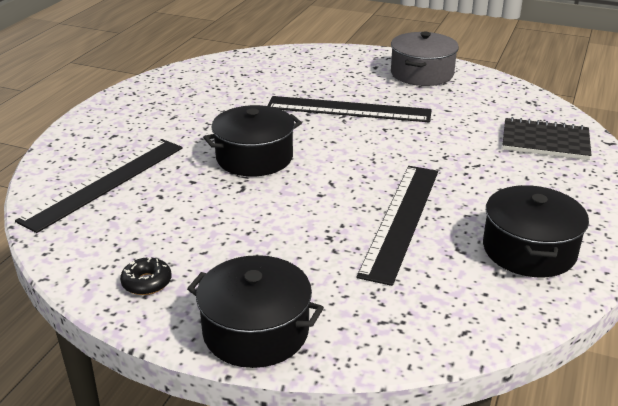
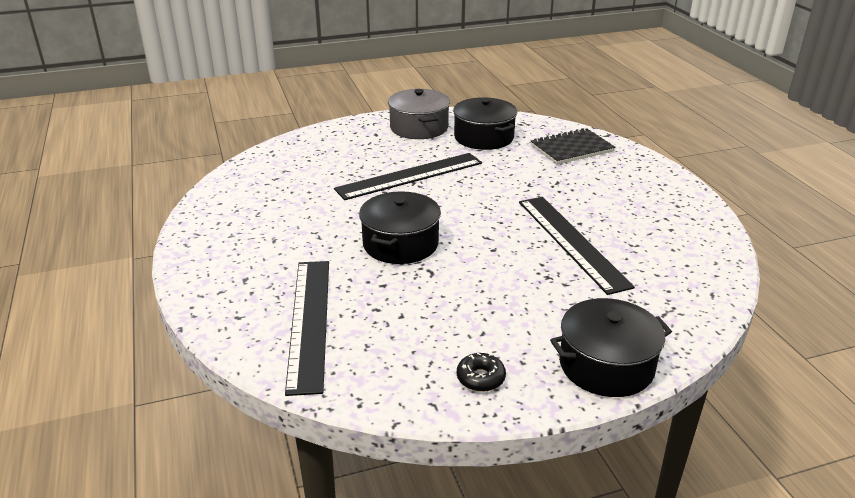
camera: 40 degrees left, 0 degrees up
(529, 250) = (668, 225): black pot -> black pot (484, 137)

